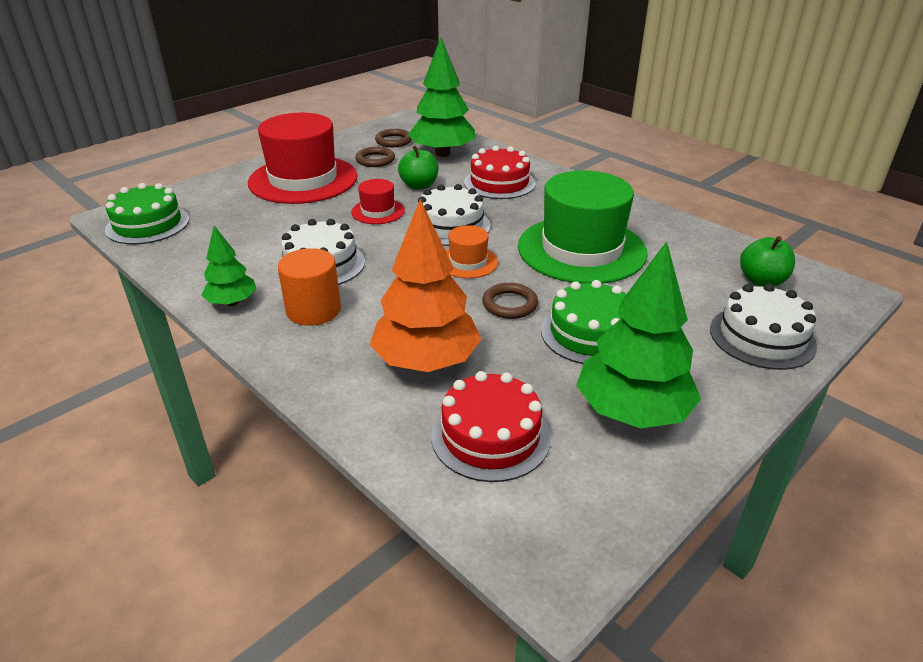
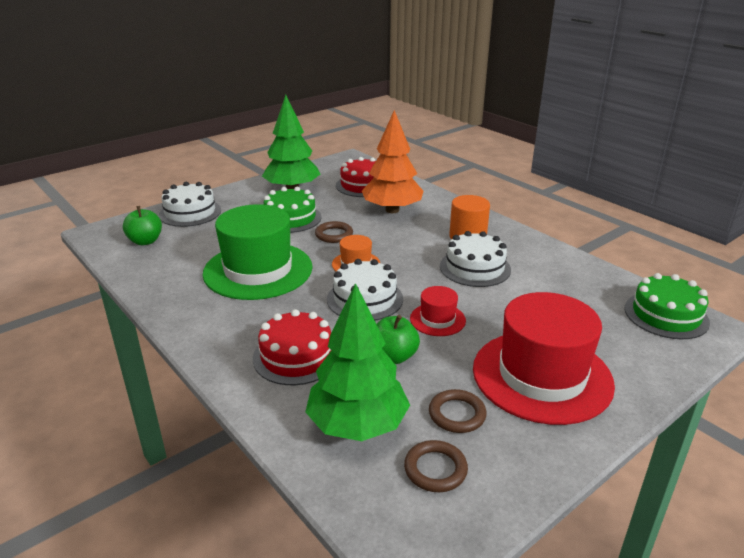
camera: 175 degrees left, 5 degrees down
(232, 302) = (527, 244): green tree -> none

